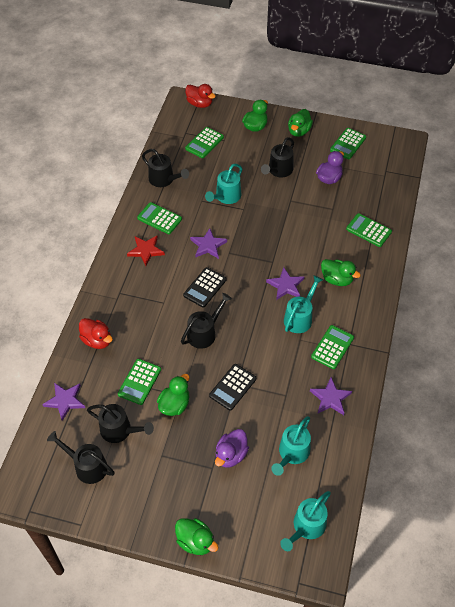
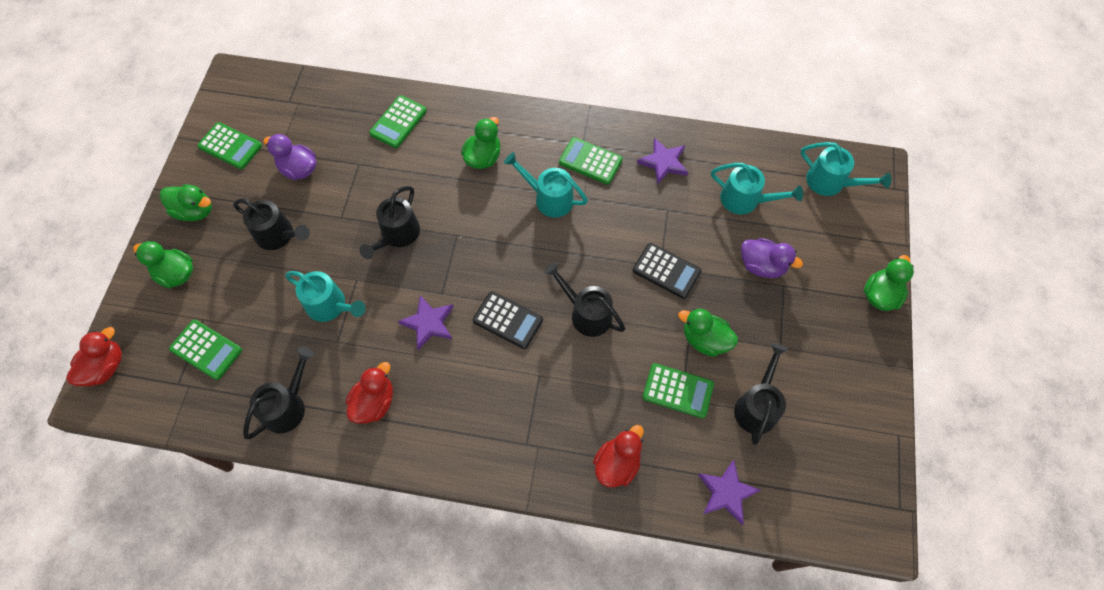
camera: 95 degrees left, 10 degrees up
(86, 466) = (818, 442): black watering can -> black watering can (397, 235)
(146, 250) = (441, 415): red star -> none
(159, 218) = (374, 402): green calculator -> red duck
(285, 285) = (497, 217): purple star -> none

